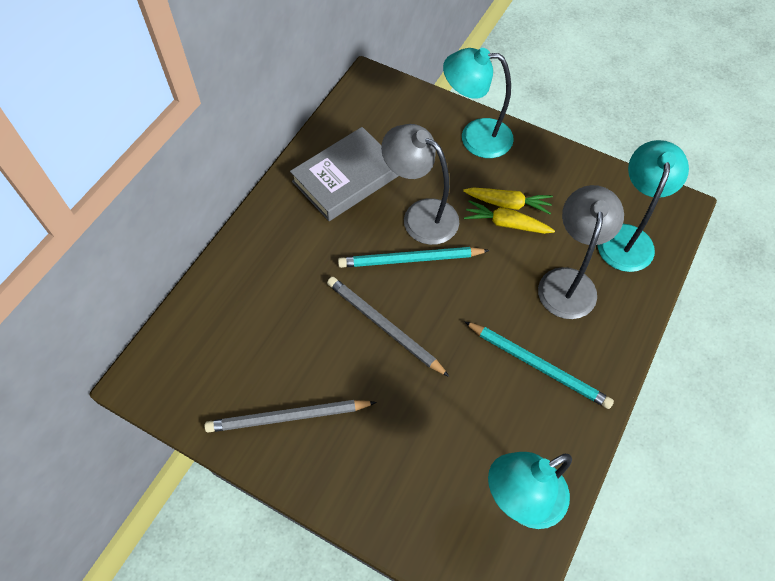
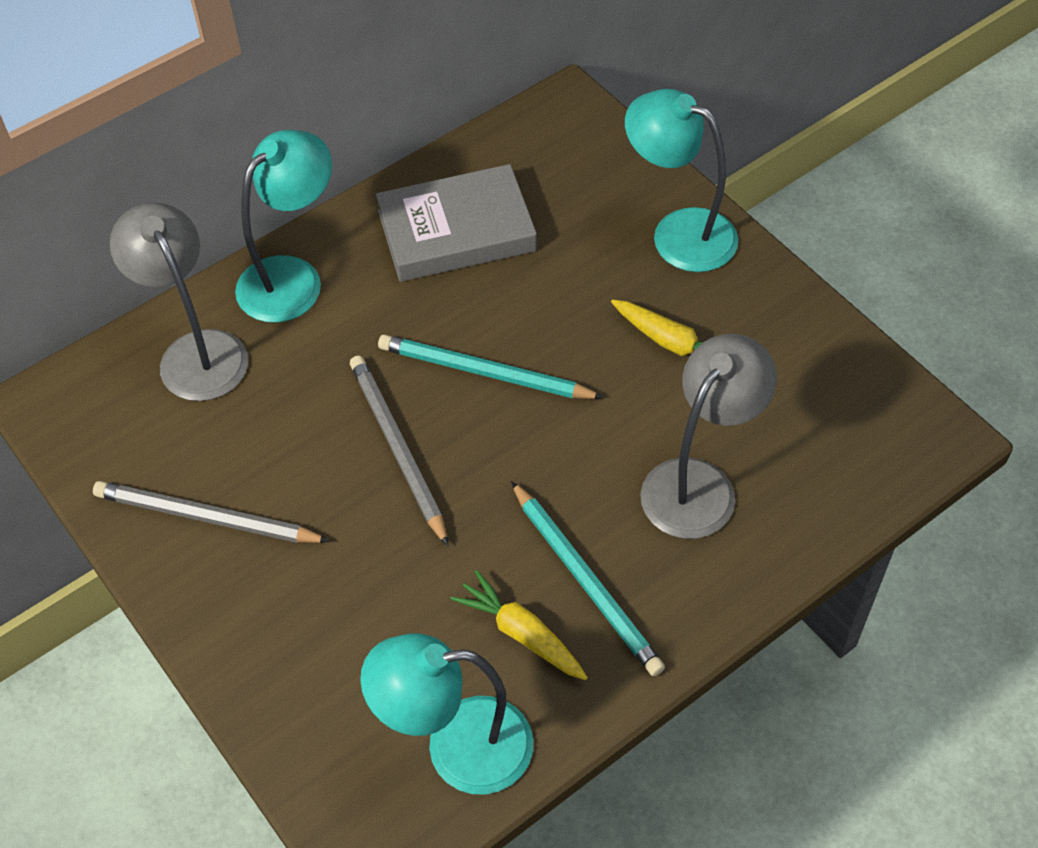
camera: 25 degrees right, 5 degrees down
(420, 215) = (534, 317): grey lamp -> grey lamp (196, 351)
(506, 224) = (653, 371): yellow carrot -> yellow carrot (521, 633)
(627, 237) = (829, 452): turquoise lamp -> turquoise lamp (292, 277)

